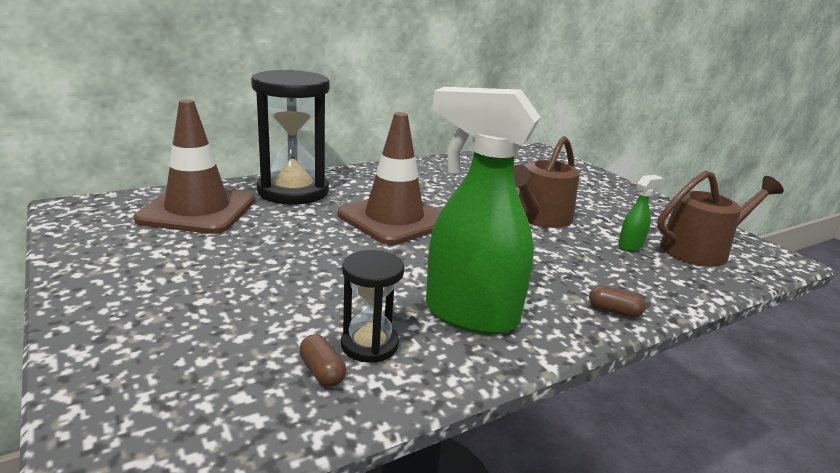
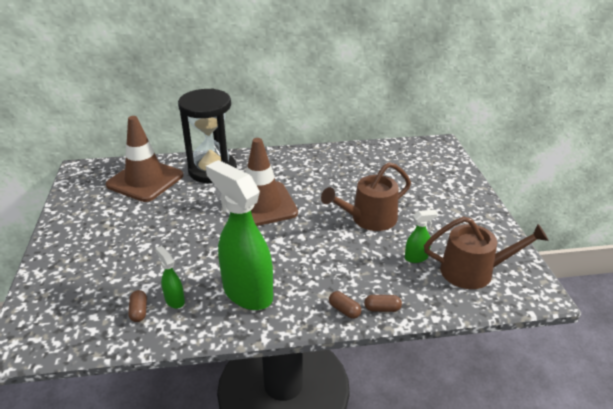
camera: 25 degrees right, 10 degrees up
(369, 344) = (174, 300): black hourglass -> green spray bottle
(653, 301) = (382, 309): none -> brown capsule

